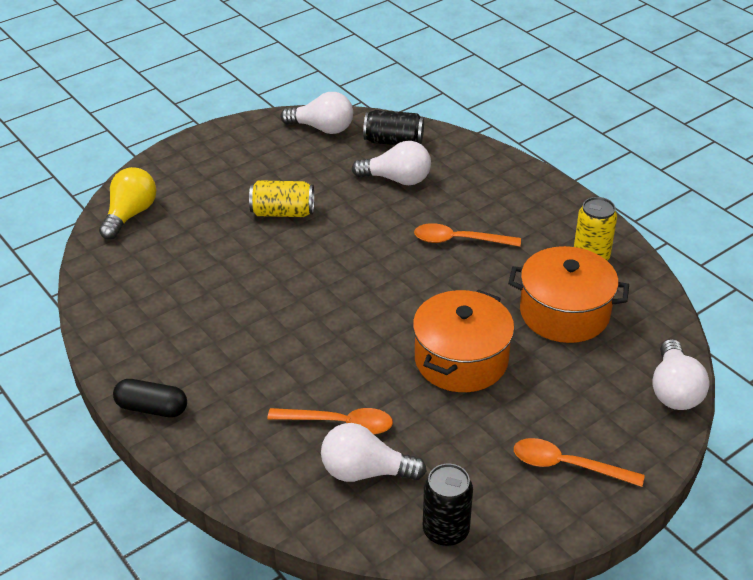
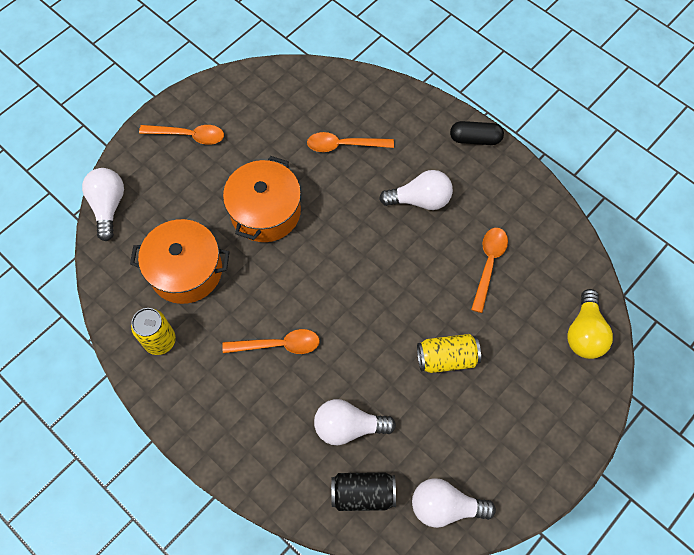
camera: 170 degrees right, 25 degrees up
(202, 278) = (488, 264): none -> orange spoon
(365, 472) = (319, 113): white light bulb -> white light bulb (420, 200)
(445, 531) = (264, 82): black can -> none

